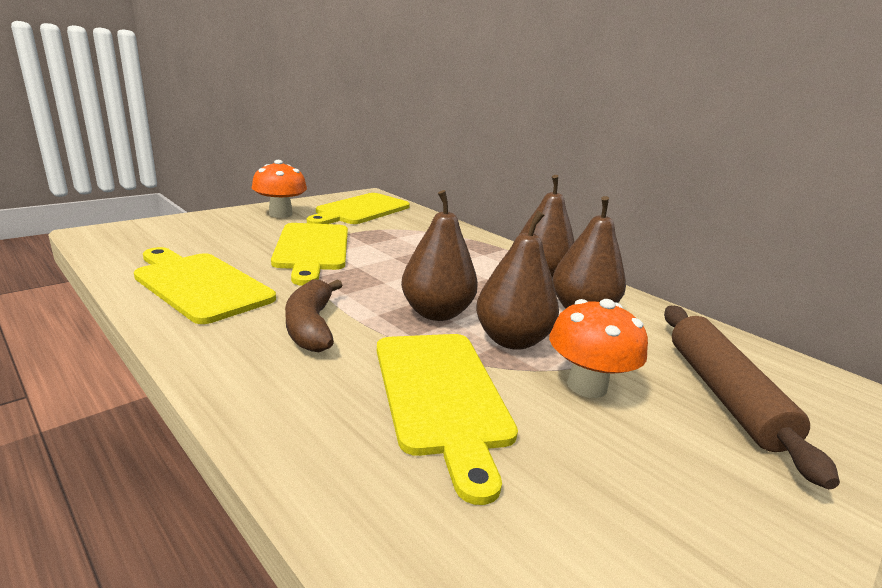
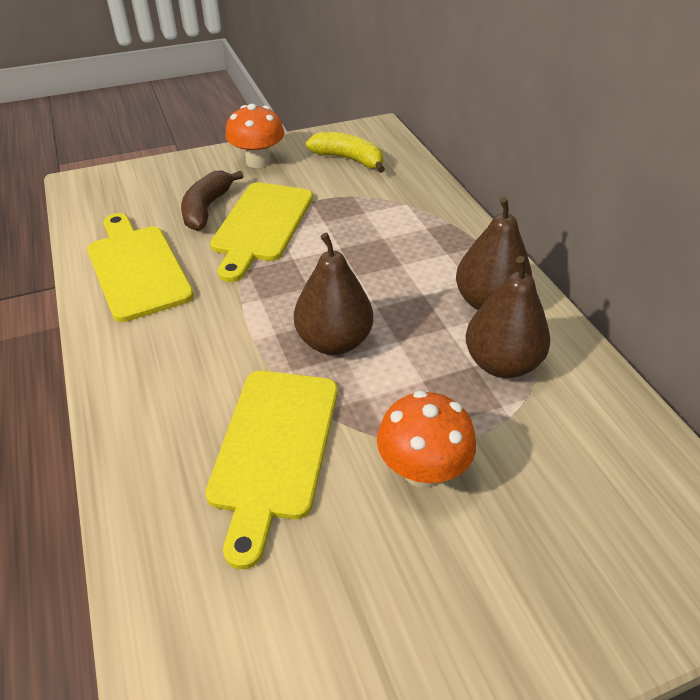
camera: 25 degrees right, 20 degrees up
(311, 326) = (206, 340): brown banana -> brown banana (206, 208)
(360, 210) = (348, 159): yellow cutting board -> yellow banana
(512, 340) = (387, 394): brown pear -> none
(723, 394) = (569, 517): brown rolling pin -> none

